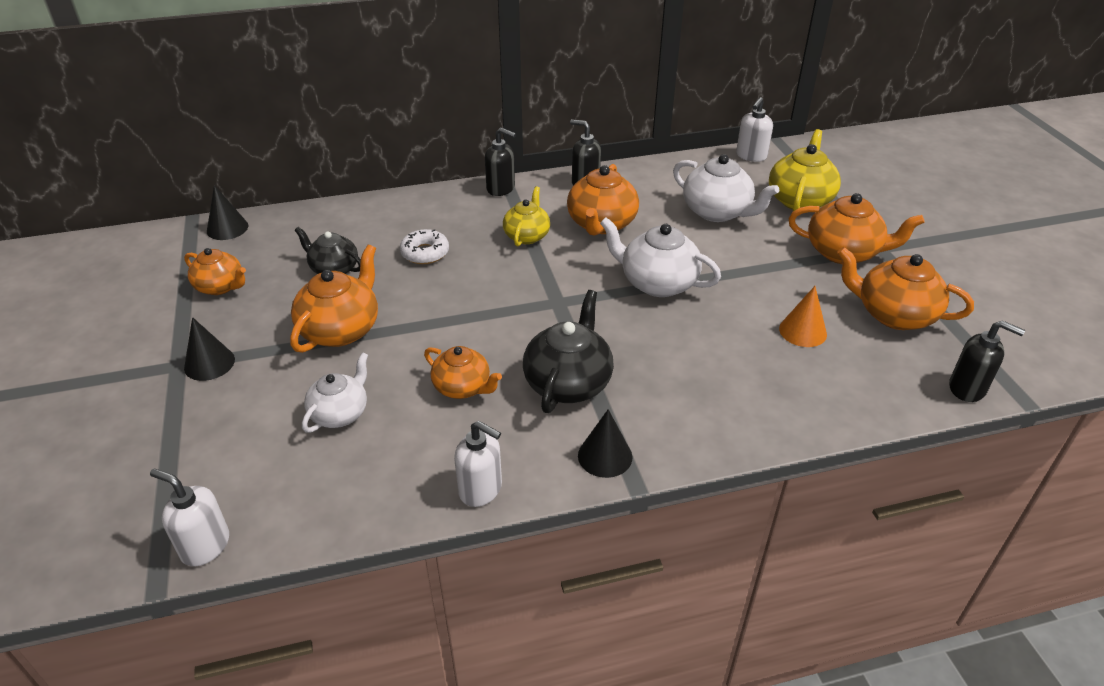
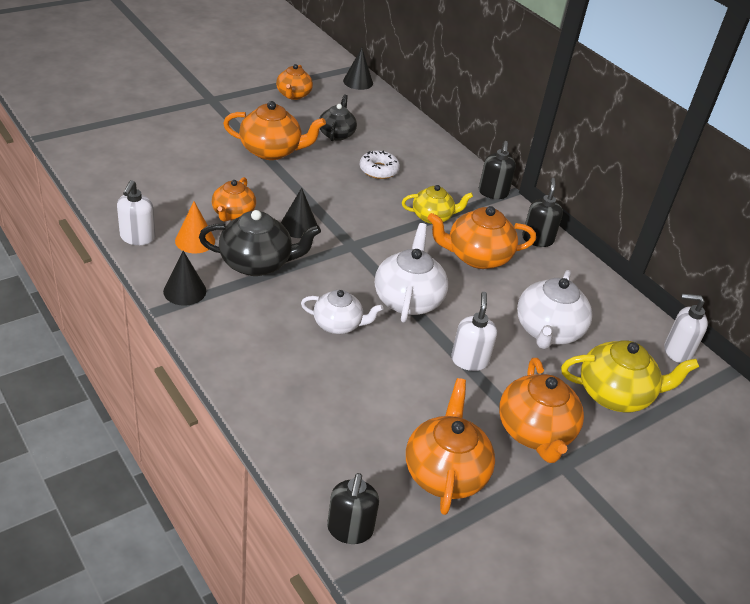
camera: 65 degrees right, 0 degrees up
(205, 546) = (70, 145): white soap dispenser -> white soap dispenser (469, 360)
(209, 363) = (217, 109): black cone -> black cone (299, 226)
(340, 413) = (189, 167): white teapot -> white teapot (338, 324)
(802, 331) = (384, 400): orange cone -> orange cone (195, 240)

